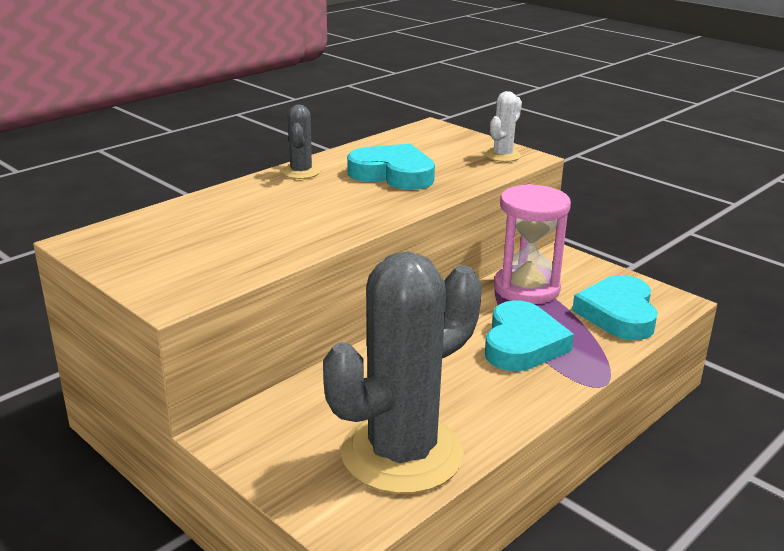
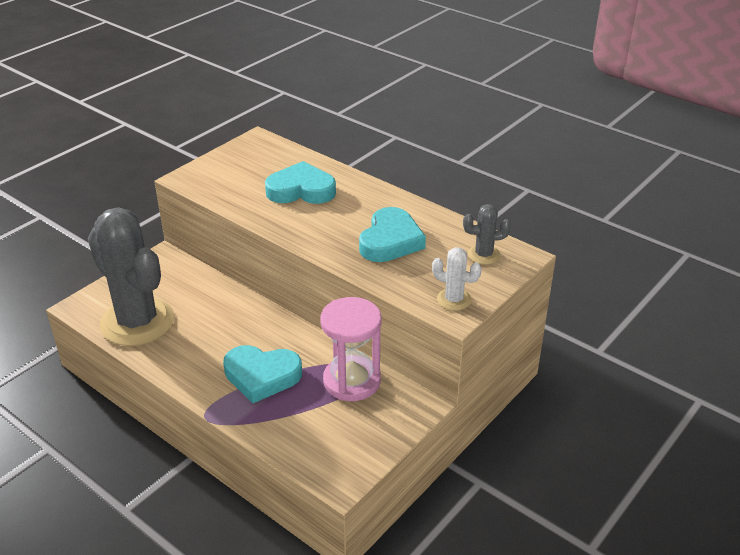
camera: 85 degrees right, 10 degrees up
(301, 172) = (384, 198): grey cactus -> grey cactus (483, 255)
(618, 314) = (313, 437): turquoise heart -> turquoise heart (301, 190)

